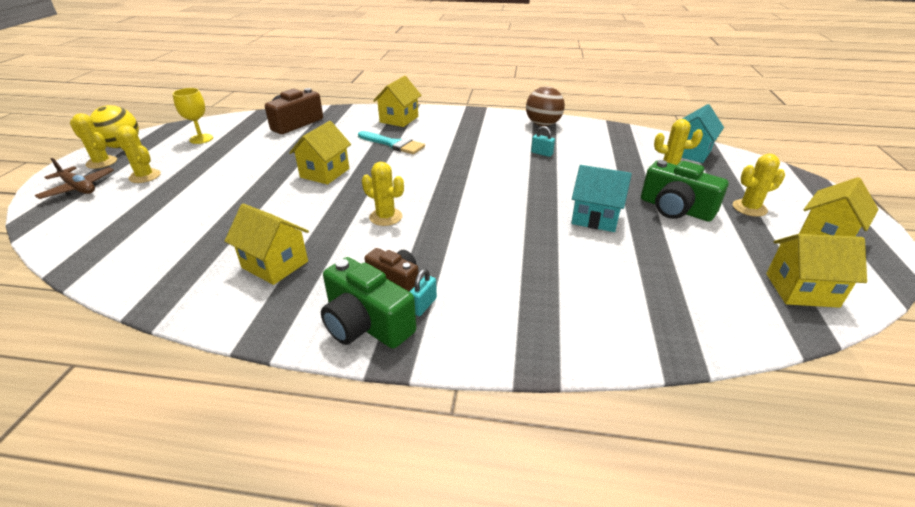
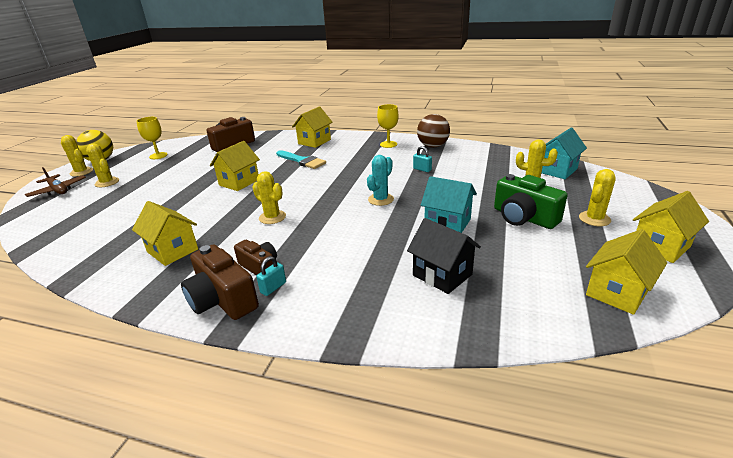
camera: 10 degrees right, 5 degrees down
(366, 324) = (222, 300): green camera -> brown camera
(490, 122) = (388, 144): none -> yellow goblet
(508, 191) = (381, 199): none -> turquoise cactus
(613, 280) = (442, 275): none -> black house
(749, 208) = (594, 219): yellow cactus -> yellow cactus turned 45 degrees counterclockwise
(801, 290) = (617, 292): yellow house -> yellow house turned 60 degrees counterclockwise

